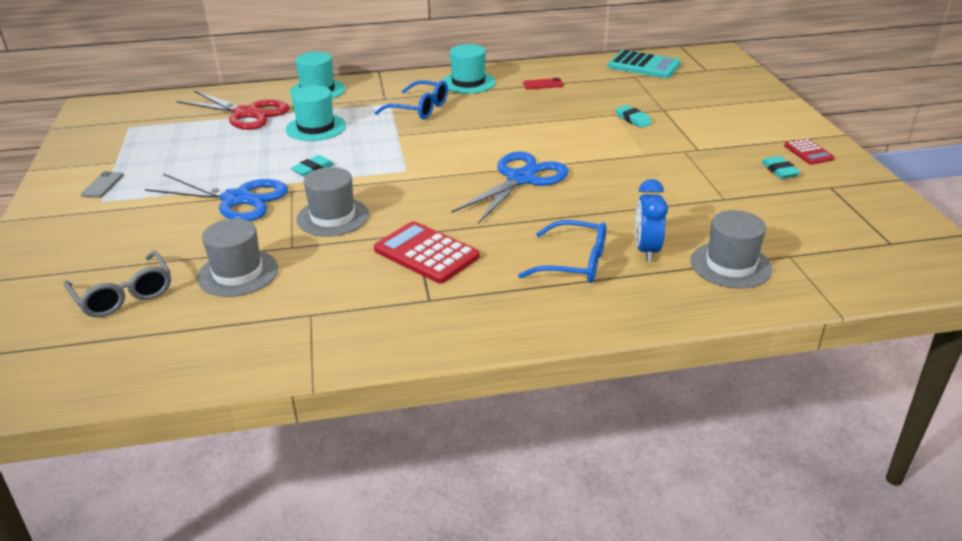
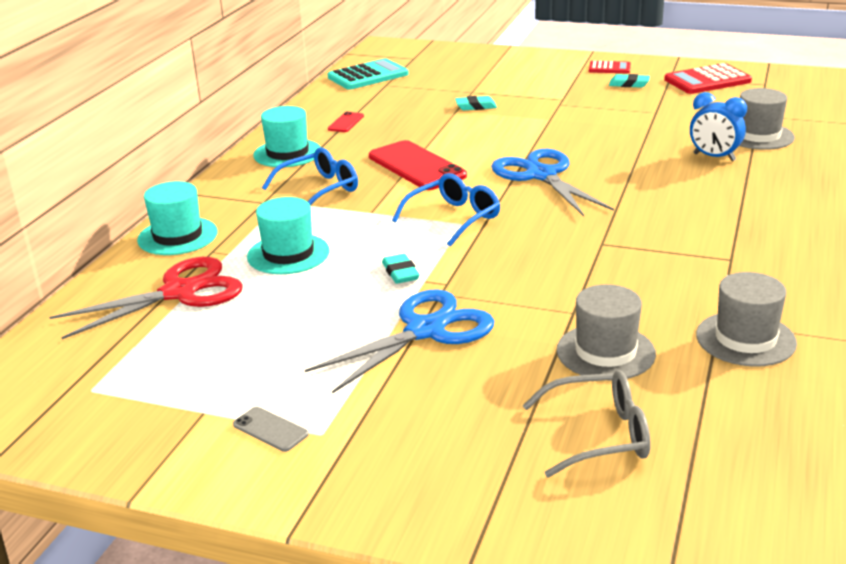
camera: 60 degrees left, 5 degrees down
(333, 217) = (528, 279): grey hat -> grey hat (745, 339)
(426, 253) = (646, 245): red calculator -> red calculator (707, 80)
(490, 129) = (416, 166): none -> red phone
(574, 263) = (713, 187): blue glasses -> blue glasses (454, 218)

